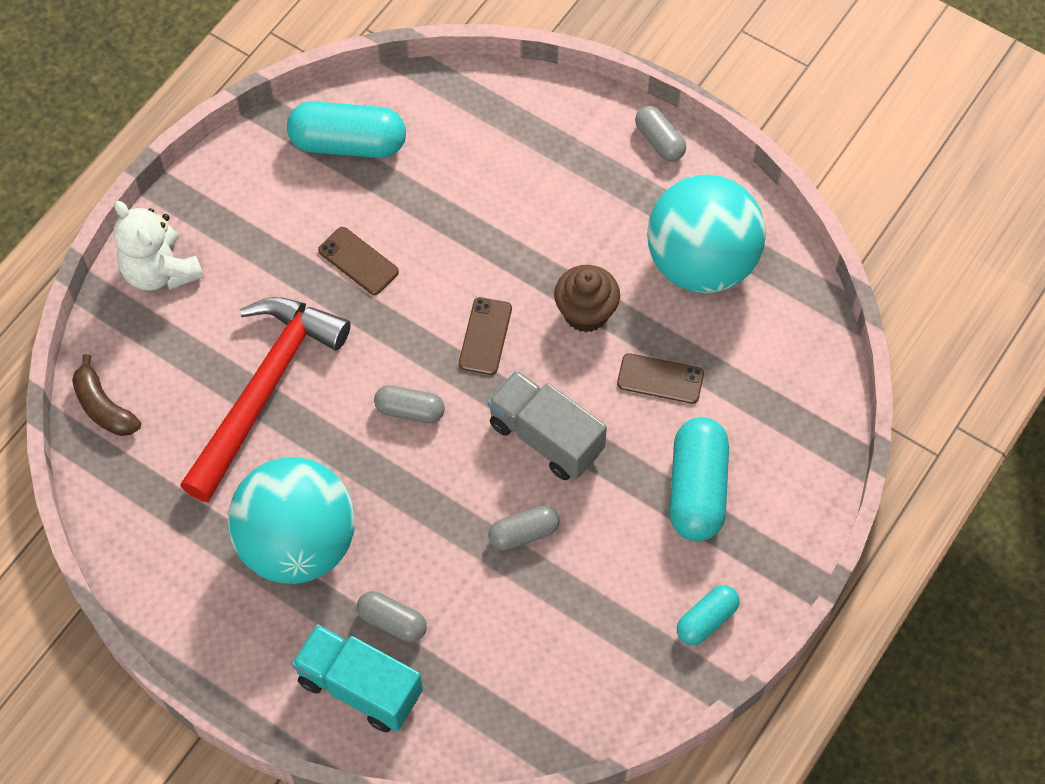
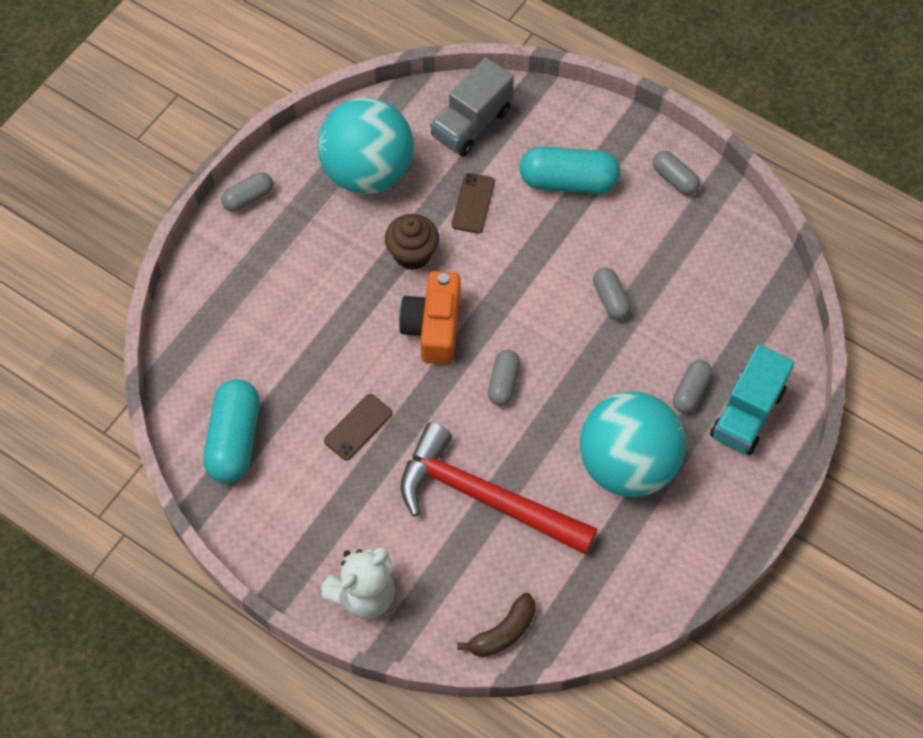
camera: 90 degrees left, 0 degrees up
(485, 336) = (433, 327): brown phone -> orange camera
(546, 437) = (526, 283): grey truck -> grey truck (471, 123)
(706, 620) = (674, 179): turquoise capsule -> grey capsule

